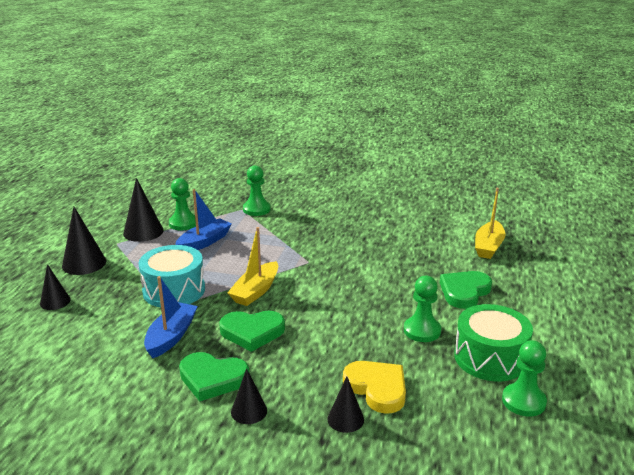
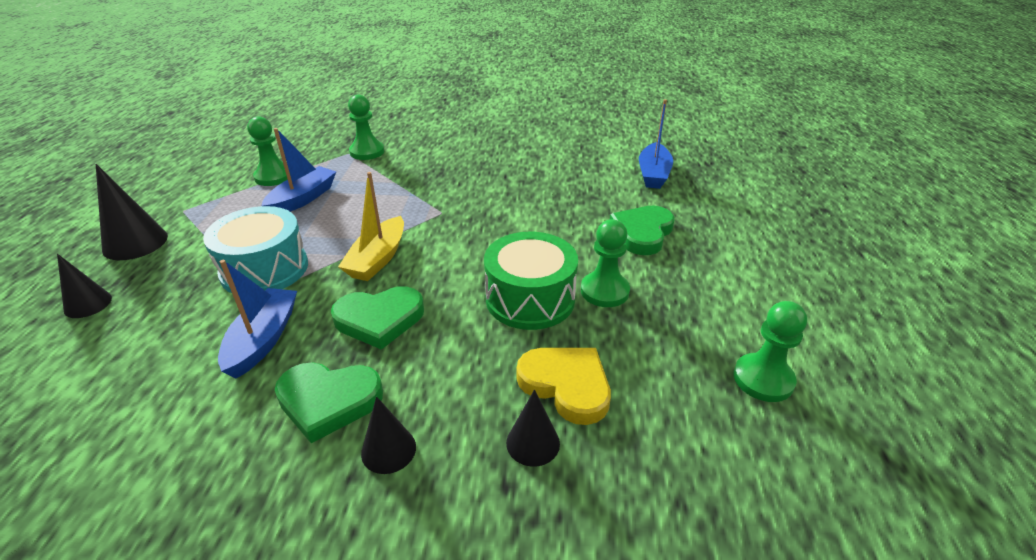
camera: 10 degrees left, 10 degrees up
(143, 232) = (220, 192): black cone -> none
(488, 246) = (653, 174): yellow boat -> blue boat
(490, 358) = (700, 320): green drum -> green drum (530, 299)

